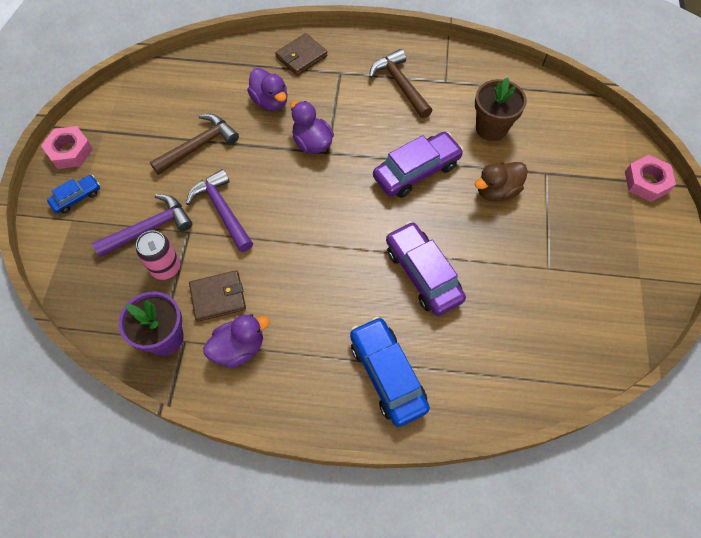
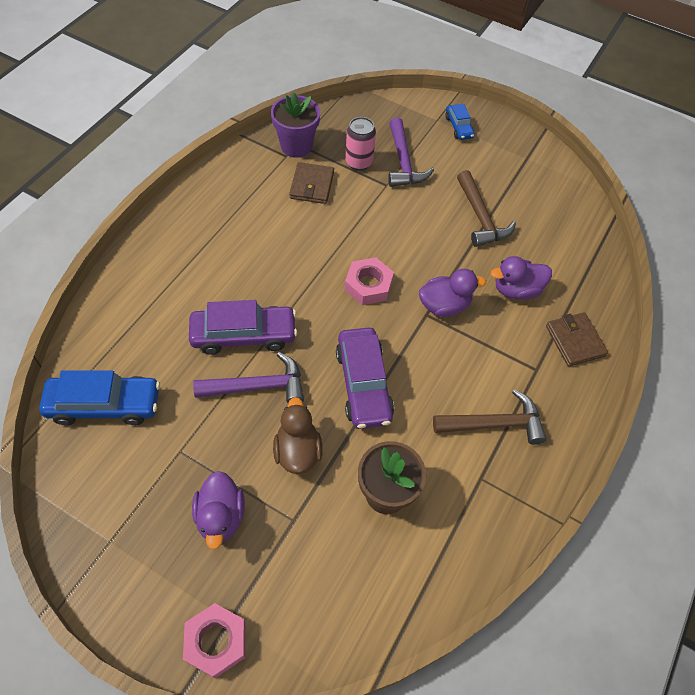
camera: 110 degrees right, 5 degrees down
(70, 151) = (512, 133): pink nut -> pink nut (368, 285)
(222, 210) = (397, 212): purple hammer -> purple hammer (258, 386)
(239, 348) = (259, 184): purple duck -> purple duck (221, 516)
(387, 374) = (171, 268): blue car -> blue car (104, 405)

